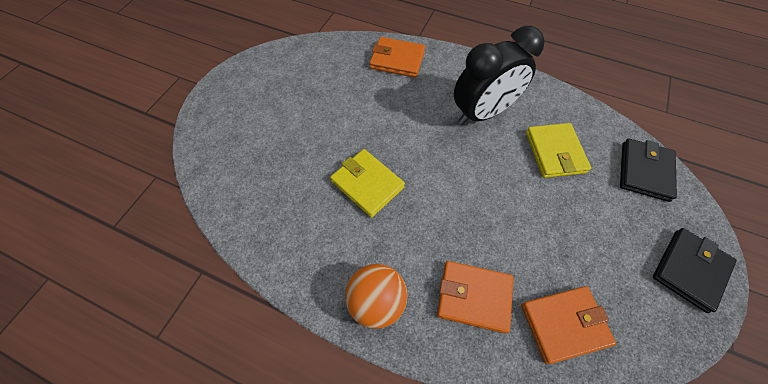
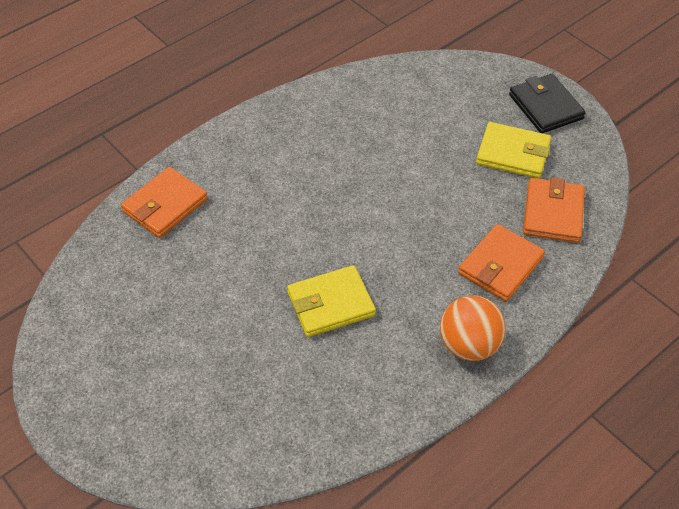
camera: 65 degrees left, 10 degrees down
(482, 113) = (299, 163): black clock -> none
(554, 152) = (384, 130): yellow wallet -> yellow wallet (513, 154)
(644, 171) = (442, 79): black wallet -> none

